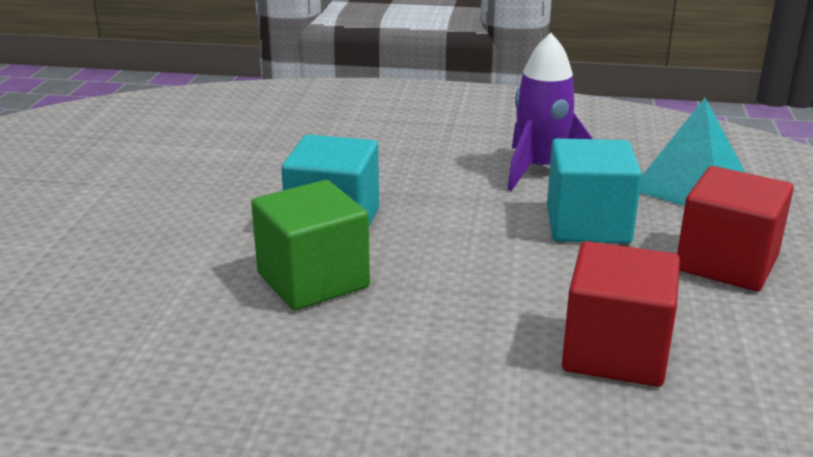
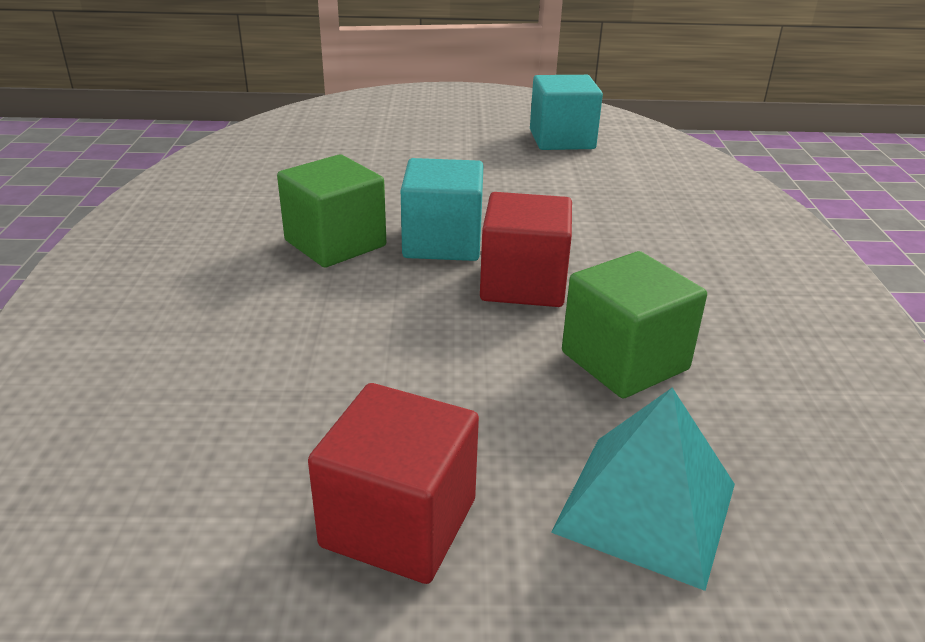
camera: 80 degrees right, 5 degrees up
(540, 170) = (624, 361): purple rocket -> green cube
(588, 224) = (481, 398): turquoise cube -> turquoise cube (562, 139)
(615, 352) = (199, 410): red cube -> red cube (523, 284)

